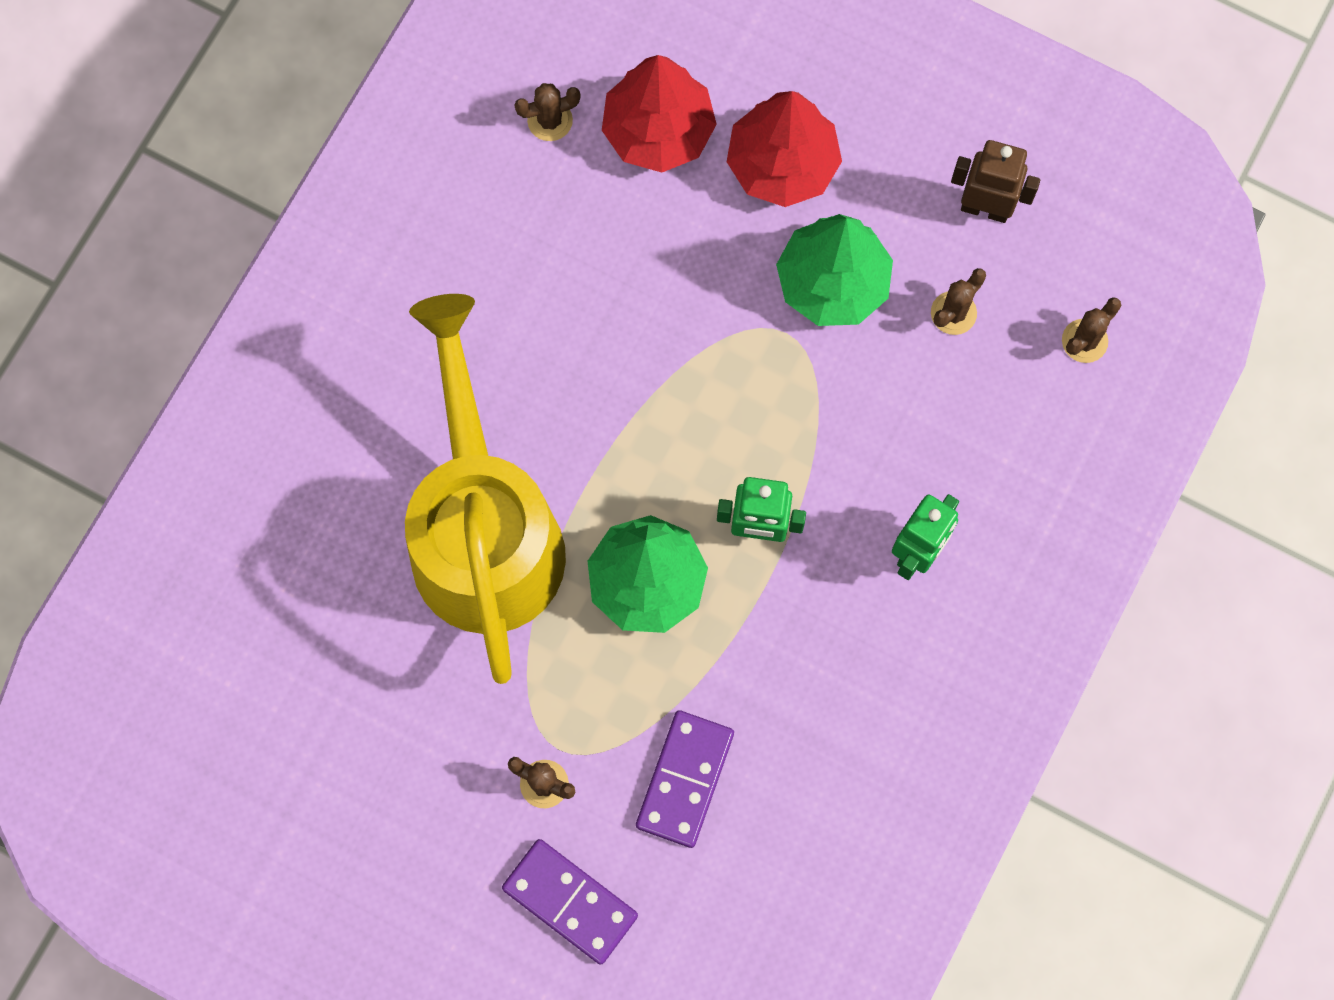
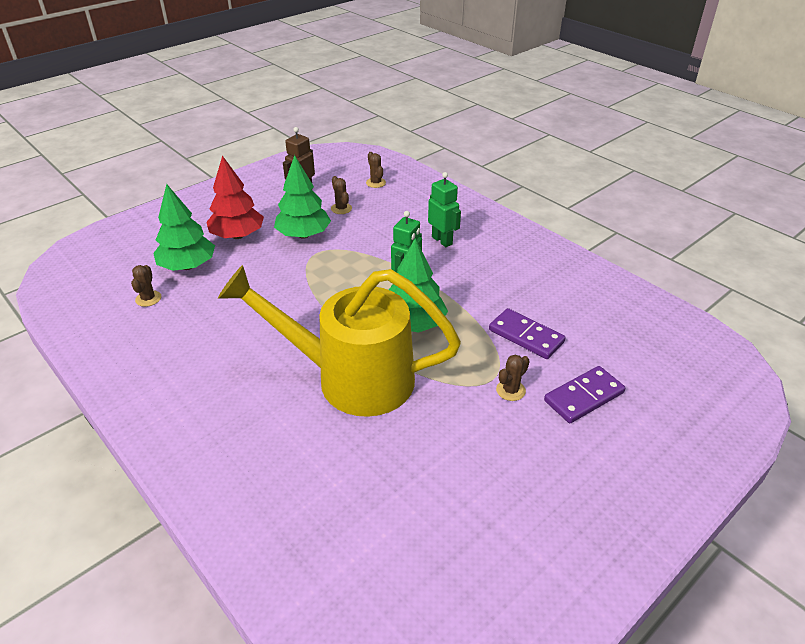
camera: 70 degrees left, 35 degrees down
(658, 130) = (188, 266): red tree -> green tree

